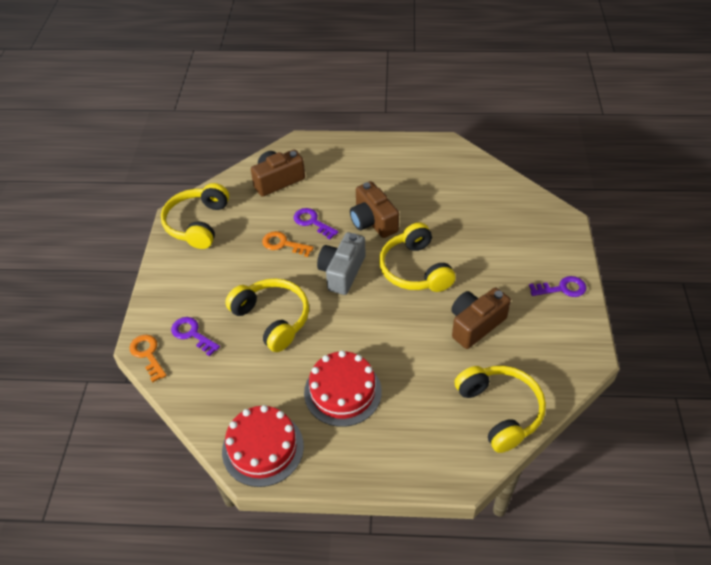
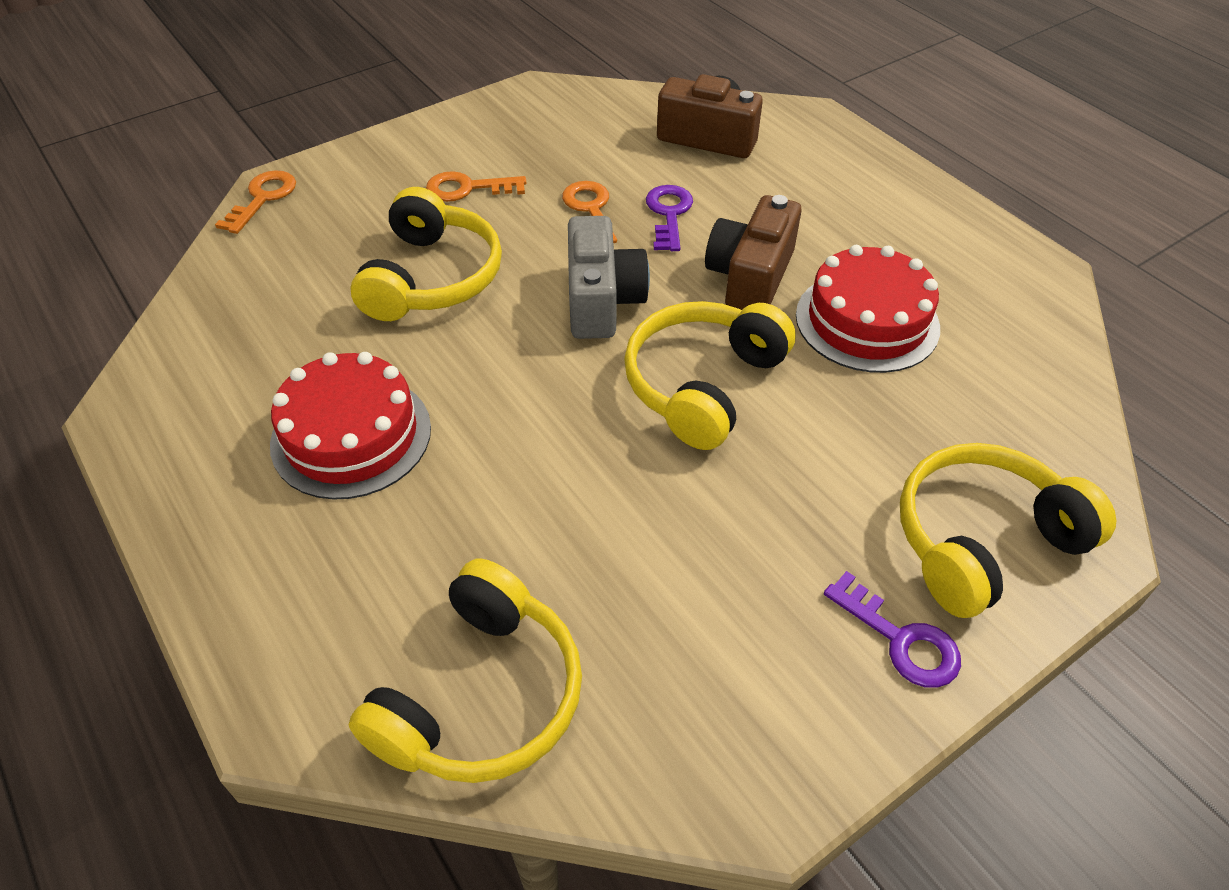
camera: 50 degrees right, 0 degrees up
(192, 334) = (332, 217): purple key -> none
(197, 223) = (539, 114): yellow headphones -> yellow headphones (982, 540)
(224, 276) = (468, 188): none -> orange key
(263, 448) = (172, 402): red cake -> red cake (867, 321)
(342, 272) = (602, 300): grey camera -> grey camera turned 105 degrees clockwise
(475, 325) = (660, 540): brown camera -> none

